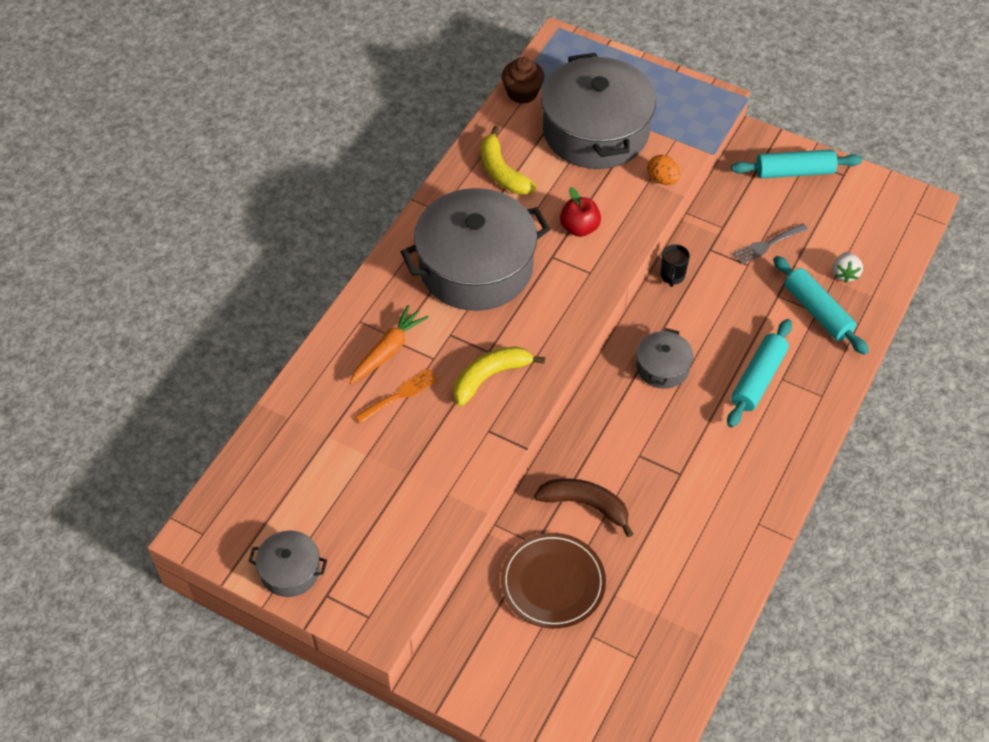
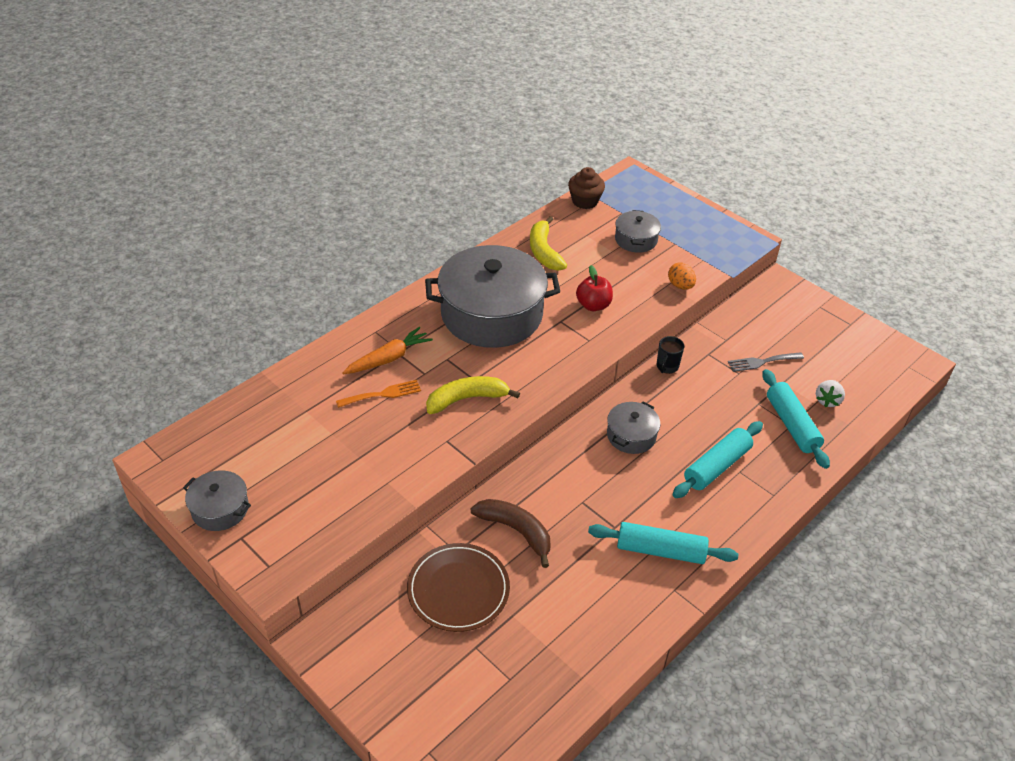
camera: 15 degrees right, 10 degrees down
(595, 131) = (636, 240): grey pot -> grey pot, size x0.46
(794, 172) = (805, 312): turquoise rolling pin -> turquoise rolling pin (660, 551)

